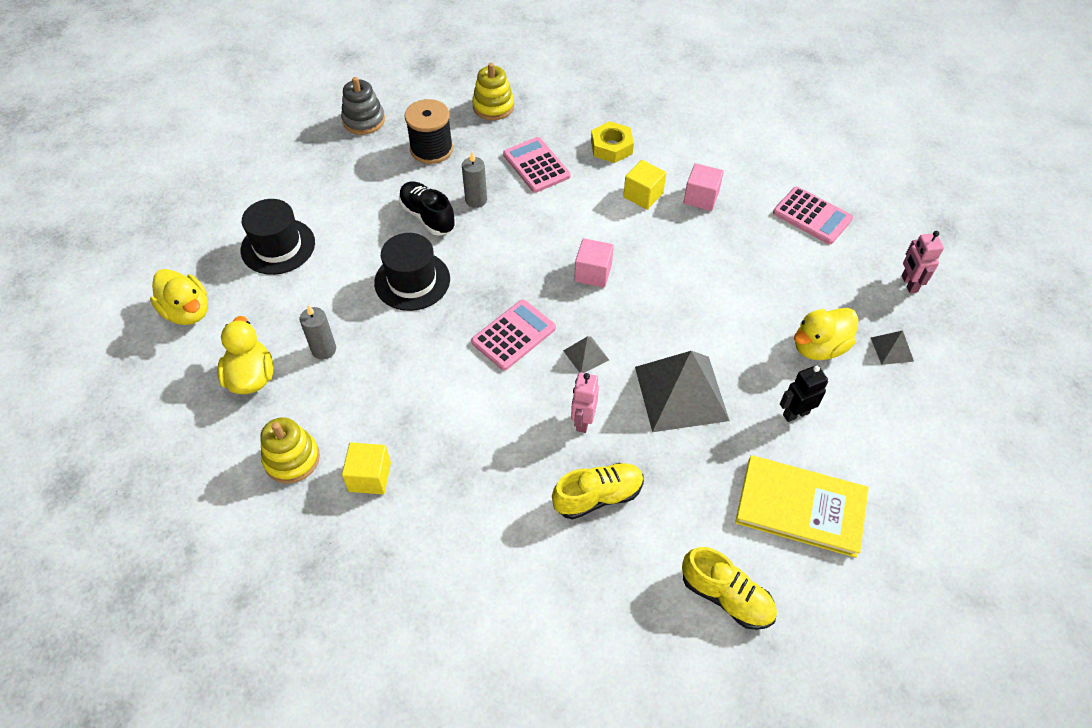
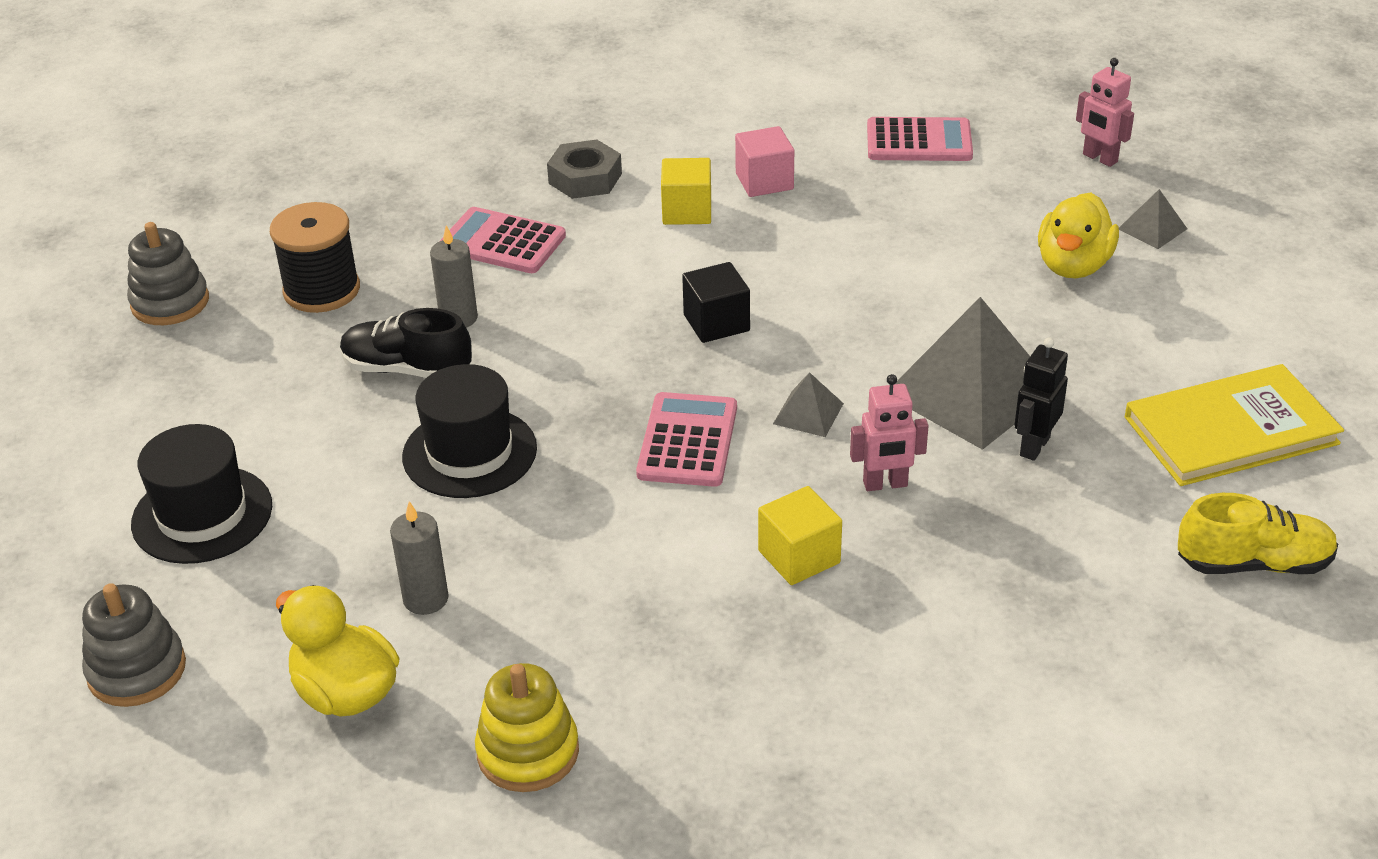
camera: 35 degrees left, 15 degrees down
(187, 311) = (137, 670): yellow duck -> grey stacking toy
(370, 477) = (669, 705): yellow cube -> yellow cube (799, 557)
(493, 106) = (361, 203): yellow stacking toy -> none
(583, 421) = (885, 484): pink robot -> pink robot turned 75 degrees counterclockwise
(593, 273) = (716, 323): pink cube -> black cube
(598, 496) = (995, 551): yellow shoe -> none
(611, 147) = (585, 178): yellow nut -> grey nut
(795, 413) = (1122, 343): black robot -> black robot (1034, 446)

